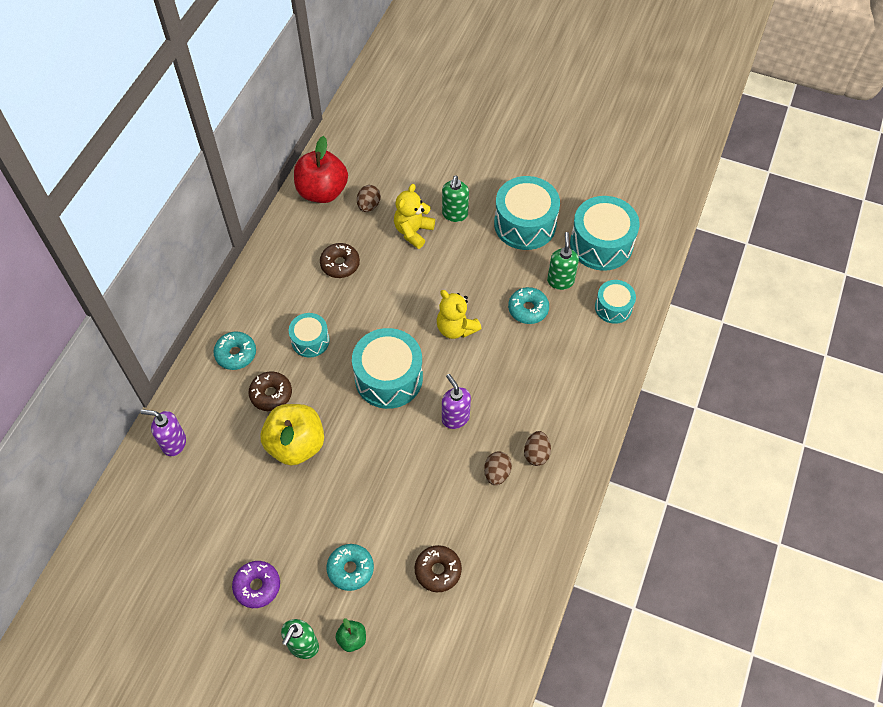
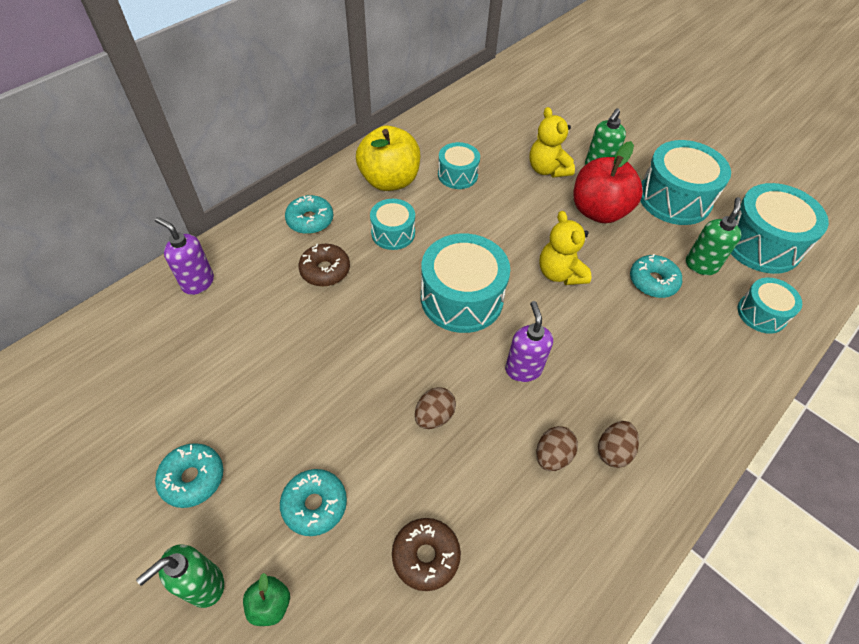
camera: 20 degrees right, 5 degrees down
(257, 586) = (193, 478): purple donut -> turquoise donut
(296, 445) = (325, 331): yellow apple -> yellow apple (389, 180)
(322, 191) = (468, 111): red apple -> red apple (598, 211)
(340, 264) = (457, 175): brown donut -> turquoise drum
(369, 205) = (510, 135): brown egg -> brown egg (434, 416)
(413, 231) = (547, 169): yellow teddy bear -> yellow teddy bear turned 75 degrees counterclockwise

